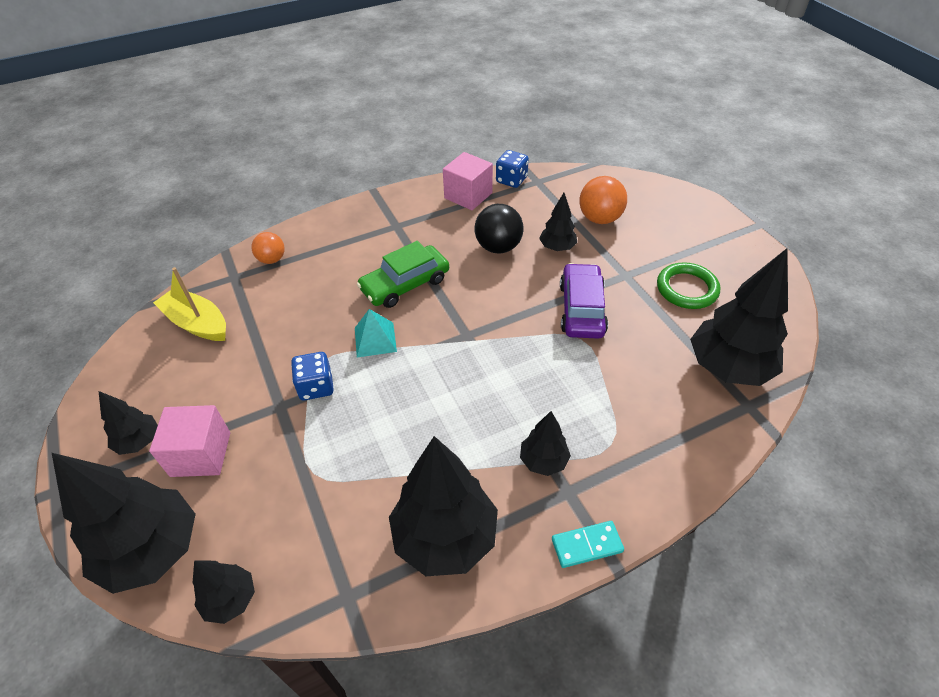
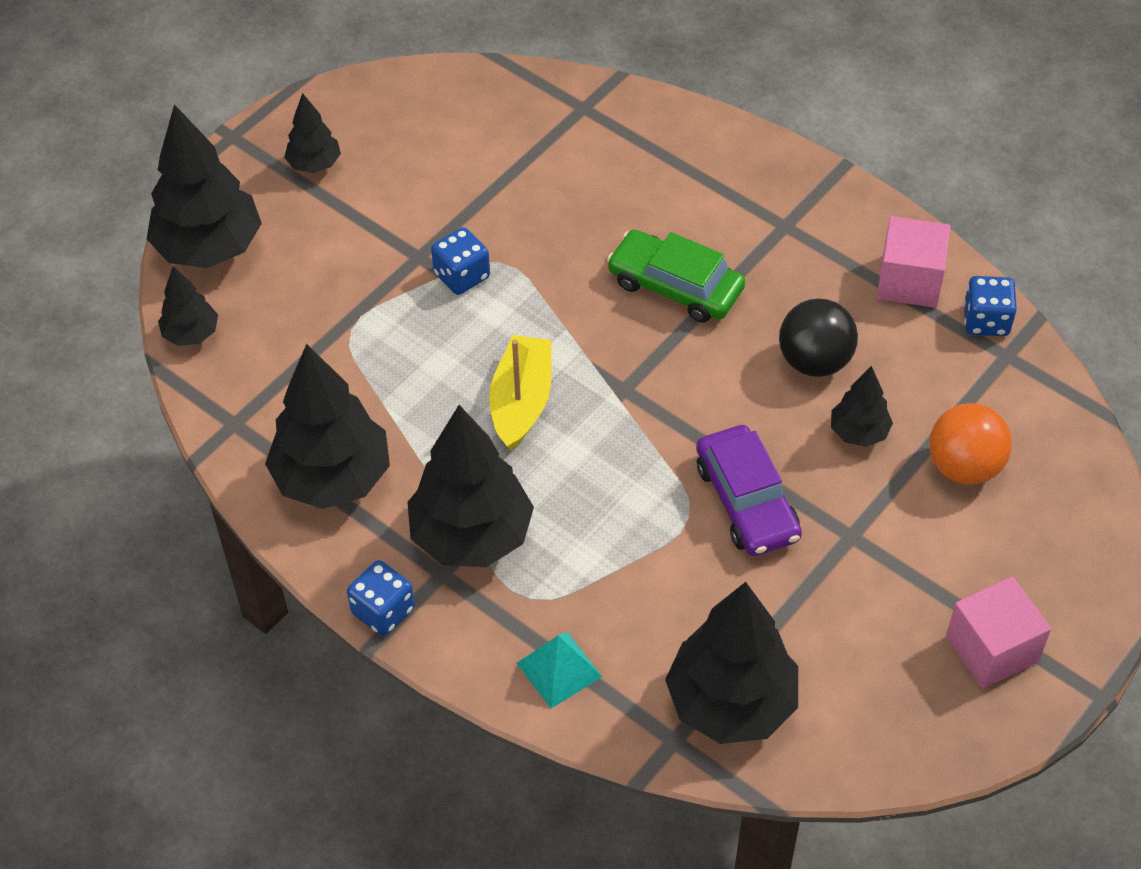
camera: 65 degrees right, 5 degrees up
(197, 323) = (491, 117): yellow boat -> yellow boat (521, 401)
(201, 454) = (325, 223): pink cube -> pink cube (992, 649)
(272, 259) = (635, 127): orange ball -> none
(375, 339) = (563, 298): turquoise pyramid -> turquoise pyramid (559, 669)
(543, 461) = (471, 536): black tree -> black tree, size x1.96
(582, 309) = (746, 501): purple car -> purple car turned 90 degrees clockwise
(587, 545) = (383, 611): turquoise domino -> blue dice
(687, 289) = (867, 621): green ring -> none

